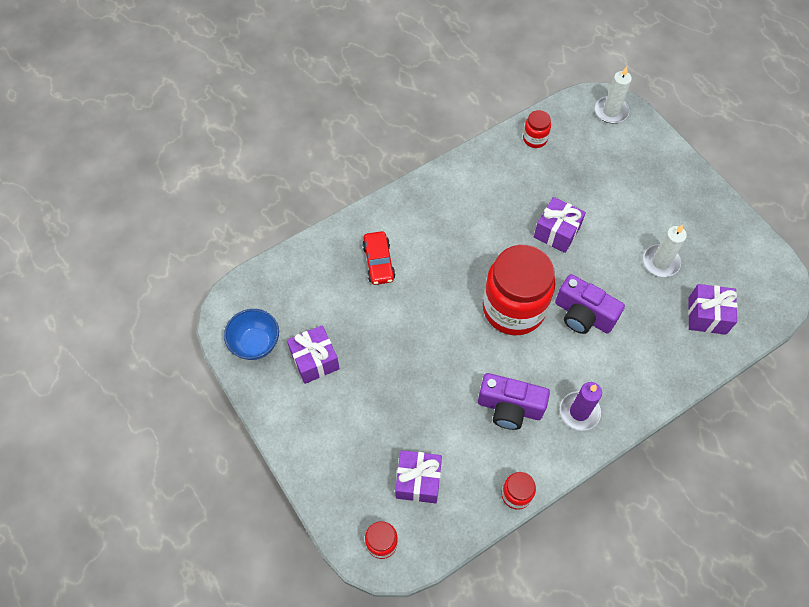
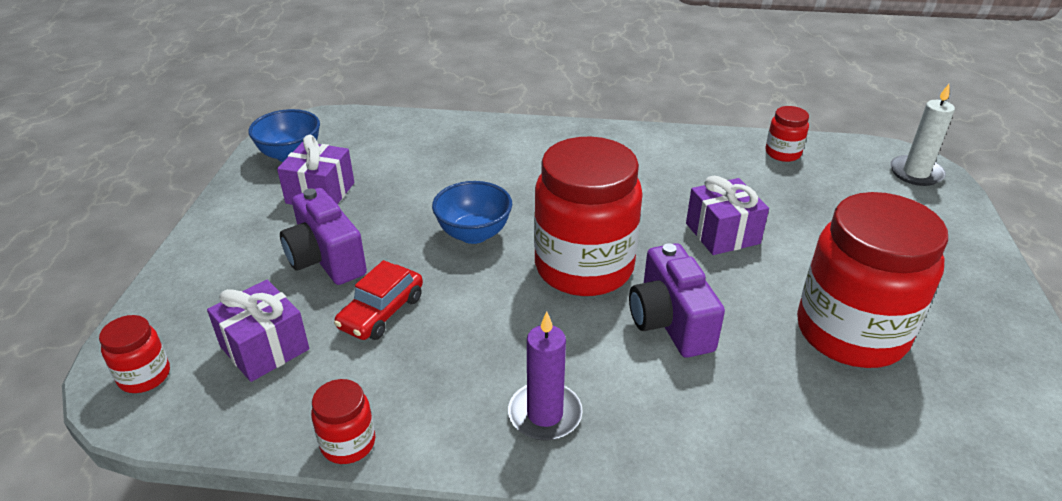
camera: 40 degrees right, 25 degrees down
(378, 262) = (484, 160): red car -> red car (381, 312)
(436, 326) = (474, 234): none -> blue bowl
(509, 407) = (460, 351): purple camera -> purple camera (326, 259)
(660, 262) = (851, 332): white candle -> red jar
(707, 315) = (875, 431): purple gift -> none

